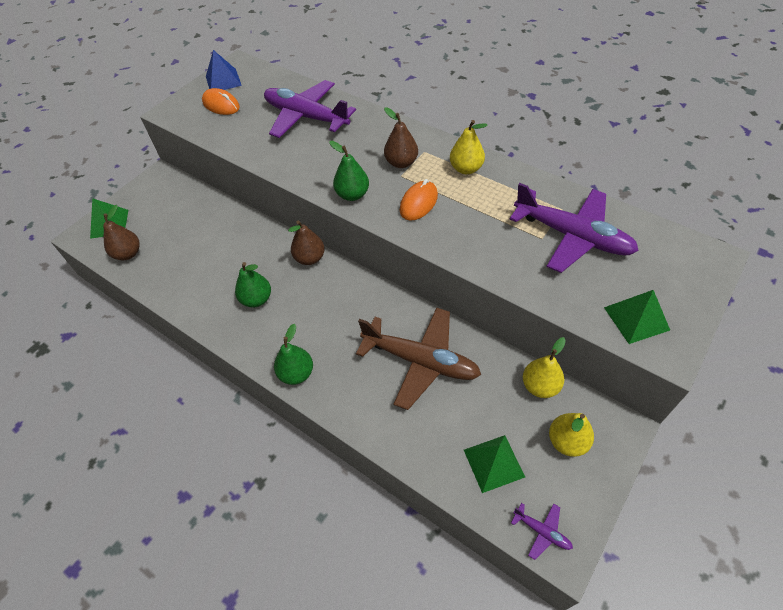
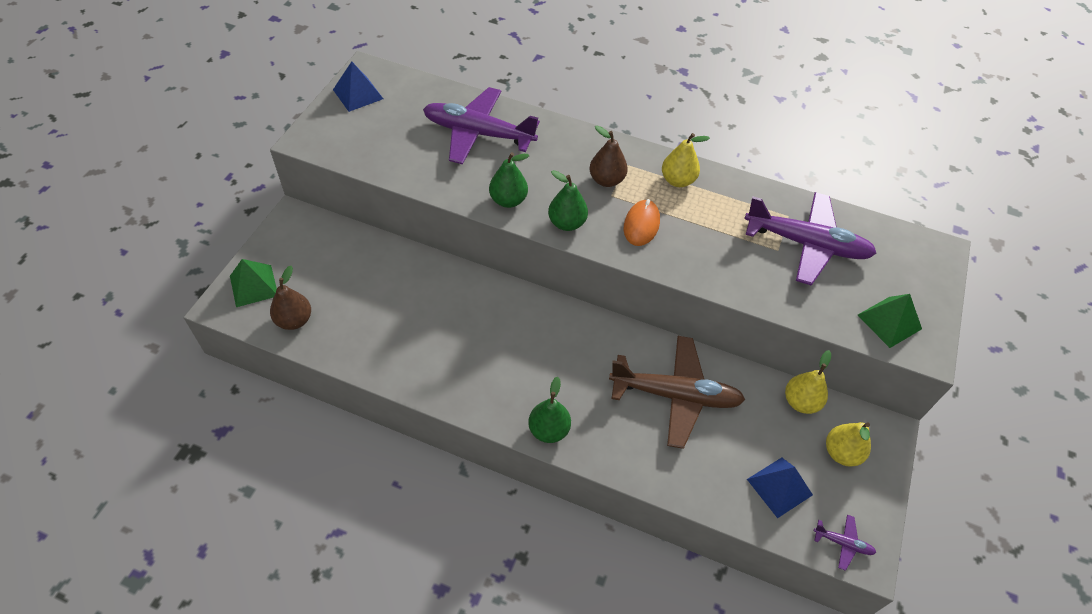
camera: 20 degrees left, 0 degrees up
(221, 105) = (368, 126): orange mouse -> none
(256, 299) = (473, 354): green pear -> green pear (508, 200)
(310, 258) = (516, 298): brown pear -> none
(493, 463) = (779, 487): green pyramid -> blue pyramid

